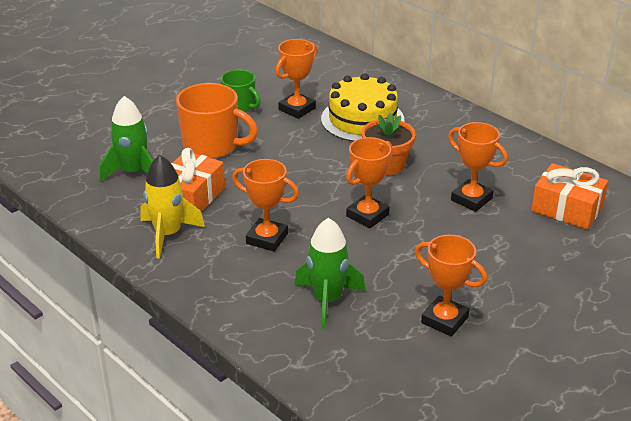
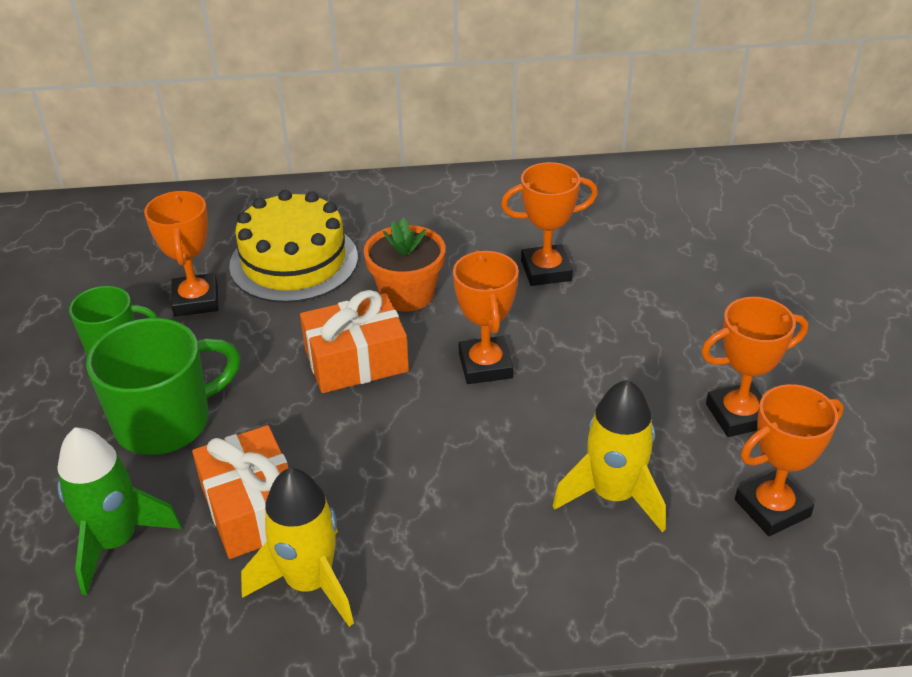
camera: 50 degrees left, 5 degrees up
(212, 146) = (166, 422): orange mug -> green mug
(267, 239) = (432, 482): orange trophy -> orange trophy (772, 508)
(327, 300) = (613, 495): green rocket -> yellow rocket
(567, 209) = (634, 219): orange gift -> orange gift (356, 360)

